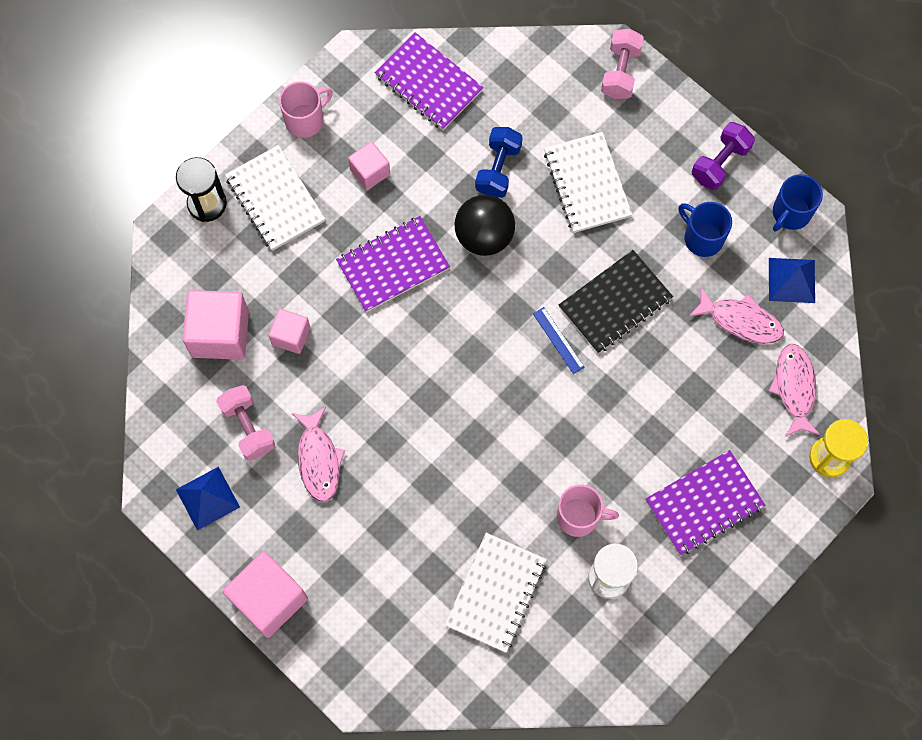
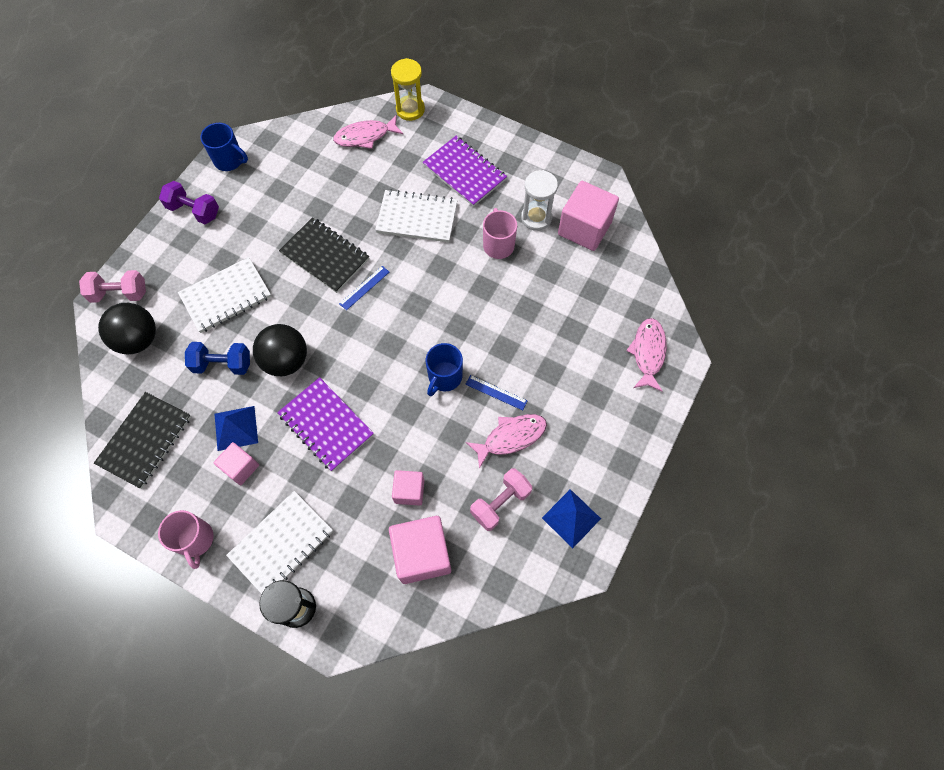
camera: 105 degrees left, 5 degrees down
(269, 599) = (635, 443): pink cube -> pink cube (584, 228)
(305, 120) = (195, 540): pink mug -> pink mug turned 150 degrees counterclockwise
(378, 458) = (496, 392): none -> blue ruler
(428, 83) = (145, 440): purple notebook -> black notebook
(496, 593) = (572, 285): white notebook -> white notebook (417, 218)
(554, 86) = (138, 339): none -> black ball
(702, 238) = (259, 211): blue mug -> blue mug (444, 377)
(740, 321) = (321, 175): pink fish -> pink fish (648, 353)
(791, 280) = (283, 151): blue pyramid -> blue pyramid (236, 428)

